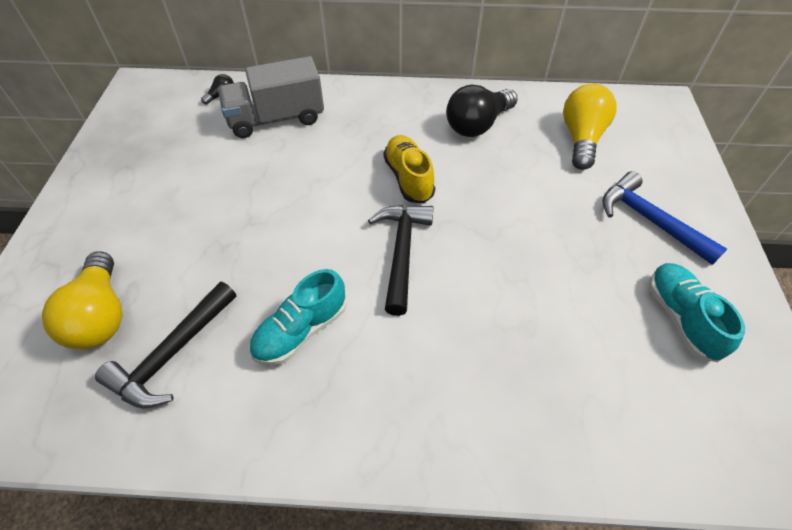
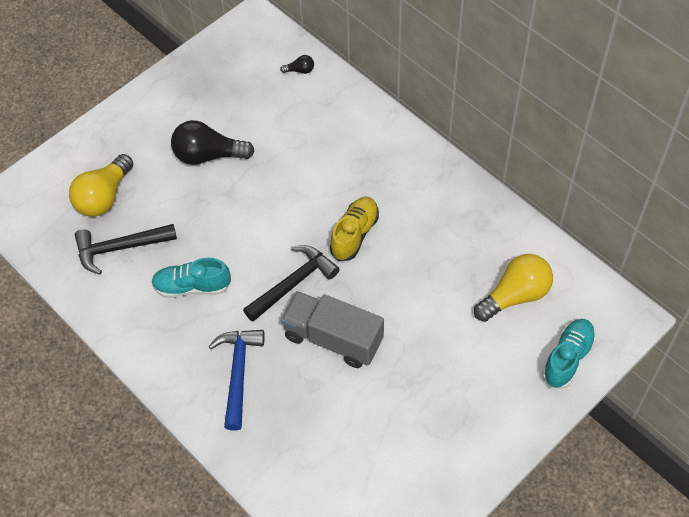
camera: 45 degrees right, 5 degrees up
(276, 119) = (317, 119): grey truck -> grey truck (333, 338)
(477, 125) = (452, 227): black light bulb -> black light bulb (208, 155)
(650, 221) = (477, 389): blue hammer -> blue hammer (238, 373)
(680, 318) = (408, 456): turquoise shoe -> turquoise shoe (567, 358)

